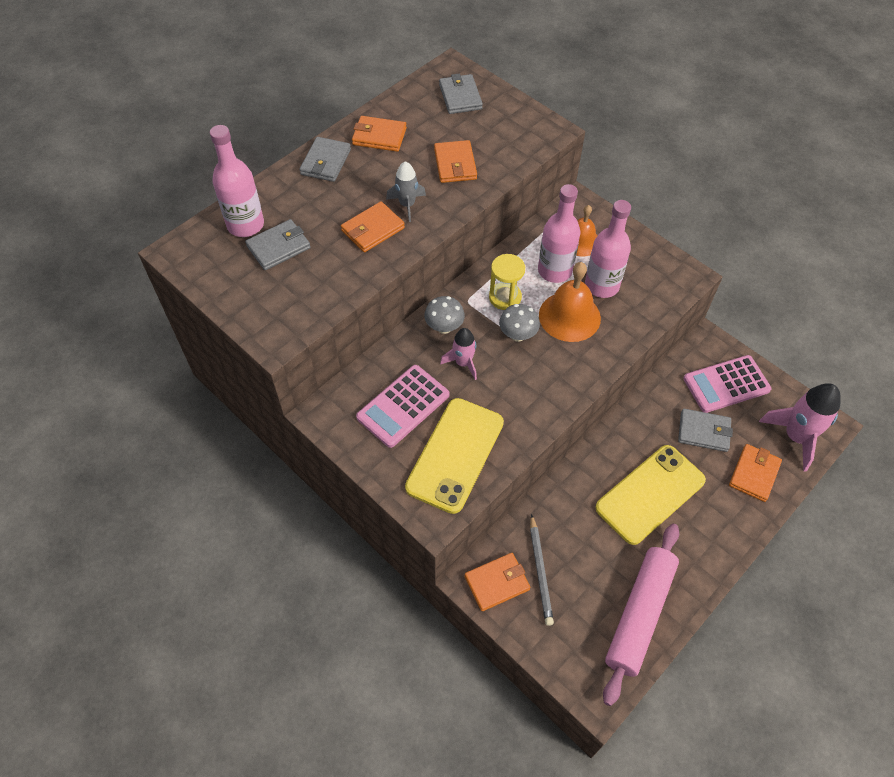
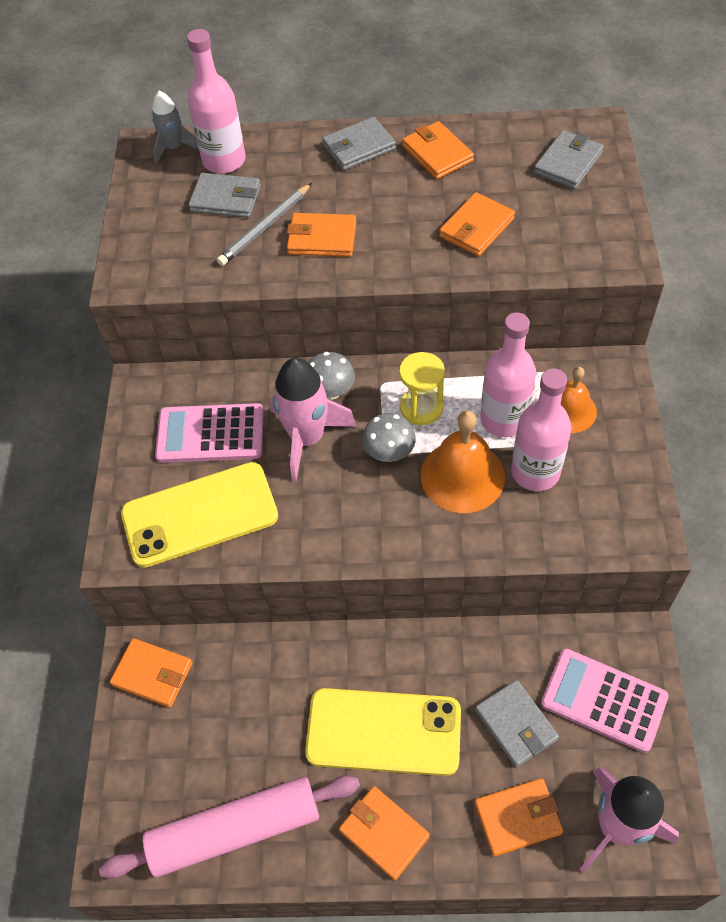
camera: 50 degrees right, 0 degrees up
(407, 205) = (381, 236): grey rocket -> grey rocket (174, 148)
(463, 363) = (307, 438): pink rocket -> pink rocket, size x1.73
(540, 571) = (199, 701): grey pencil -> grey pencil (265, 227)
(708, 541) = (384, 833): none -> orange wallet

